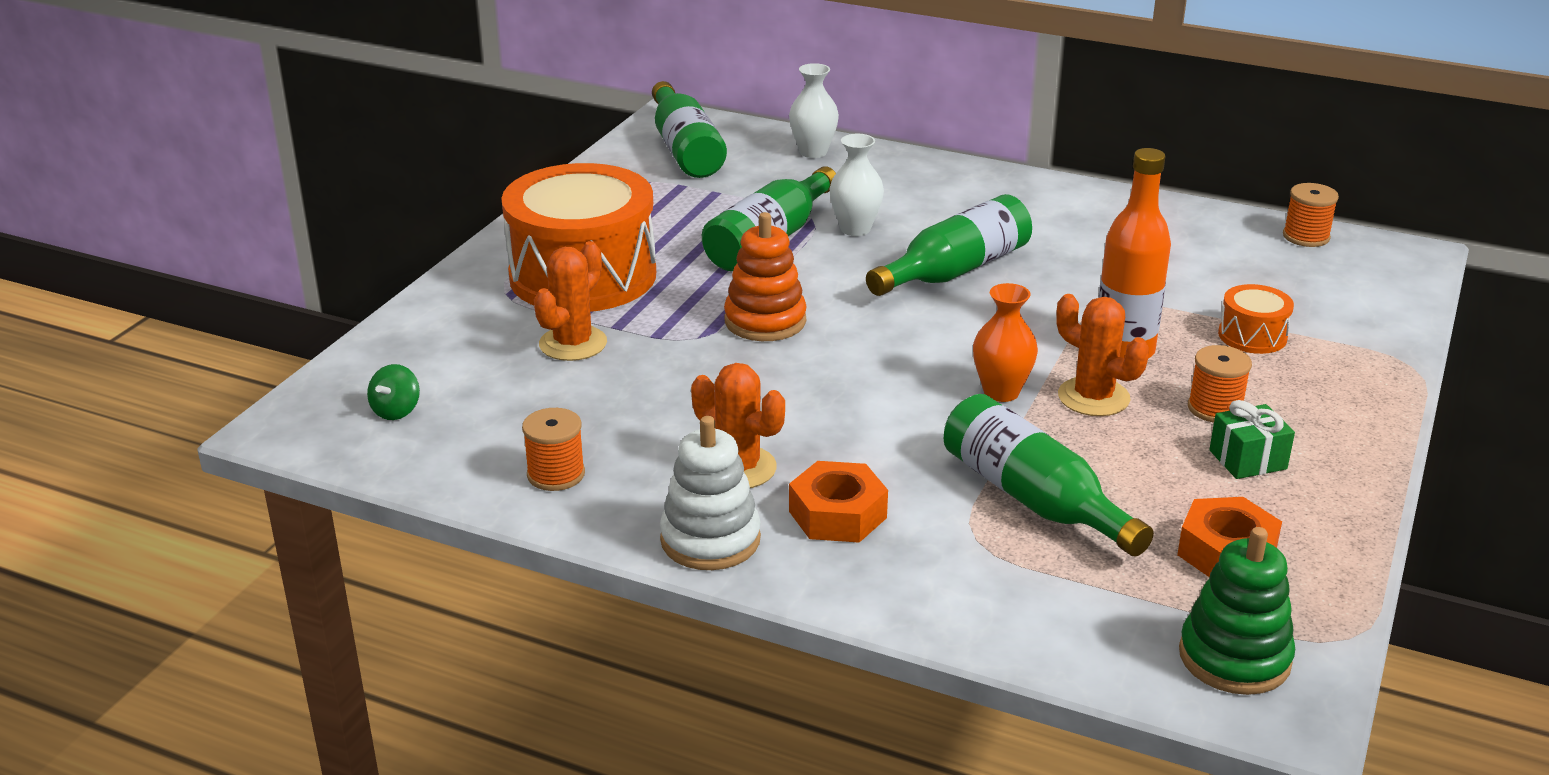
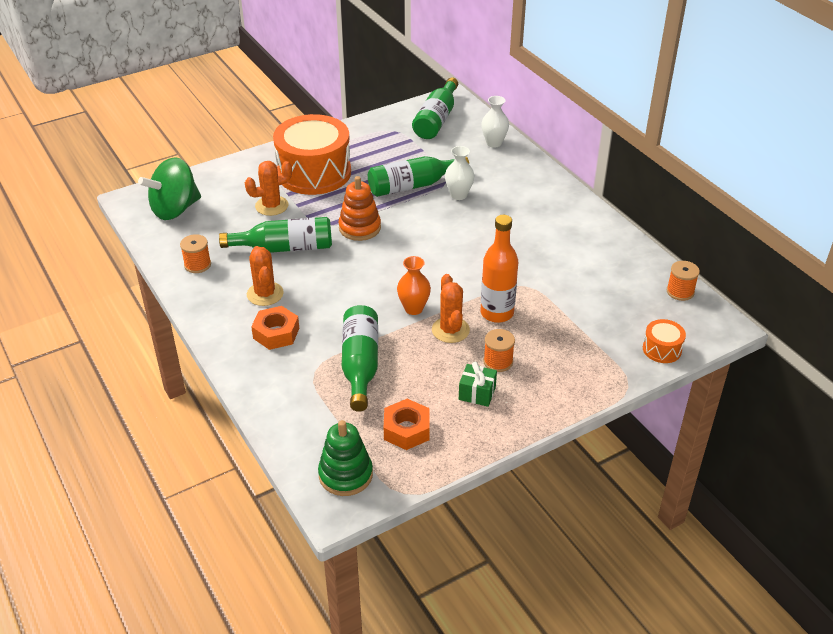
camera: 35 degrees right, 10 degrees up
(396, 411) = (175, 209): green spinning top -> green spinning top, size x2.43
(710, 540) = (218, 320): white stacking toy -> none
(954, 271) = (475, 237): green bottle -> green bottle (284, 248)
(1252, 336) = (570, 333): orange drum -> orange drum (662, 349)

